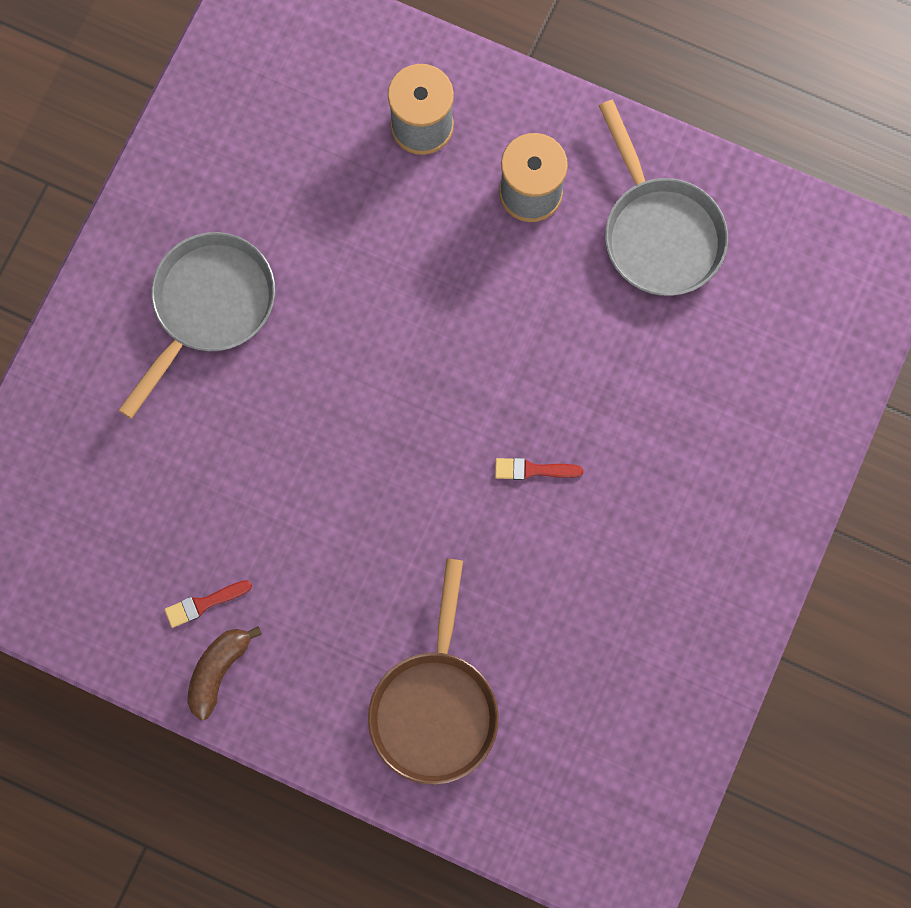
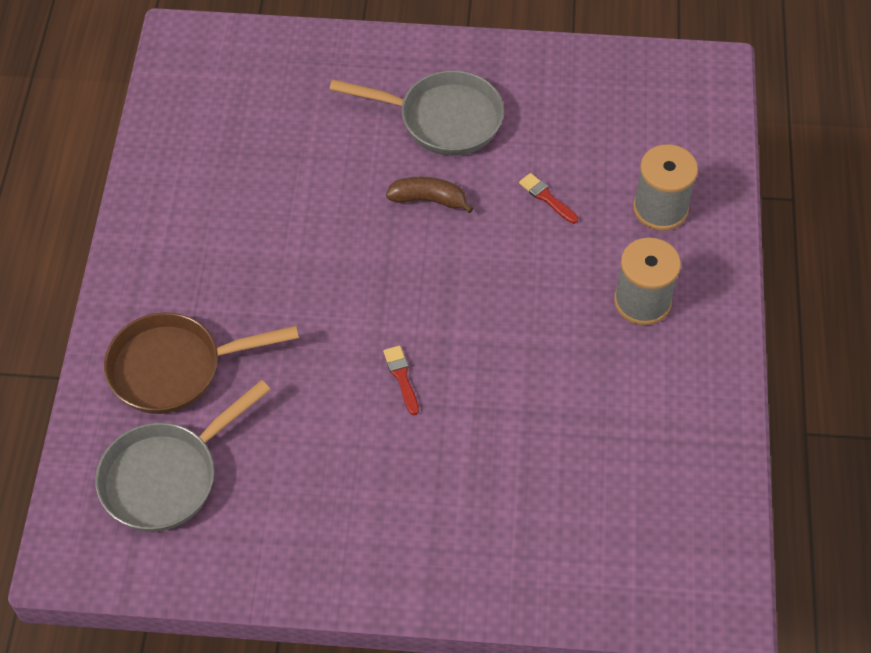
camera: 70 degrees right, 20 degrees down
(204, 603) = (206, 189): red brush -> red brush (546, 197)
(218, 670) = (156, 214): brown banana -> brown banana (428, 200)
(659, 232) = (655, 408): grey pan -> grey pan (167, 476)

